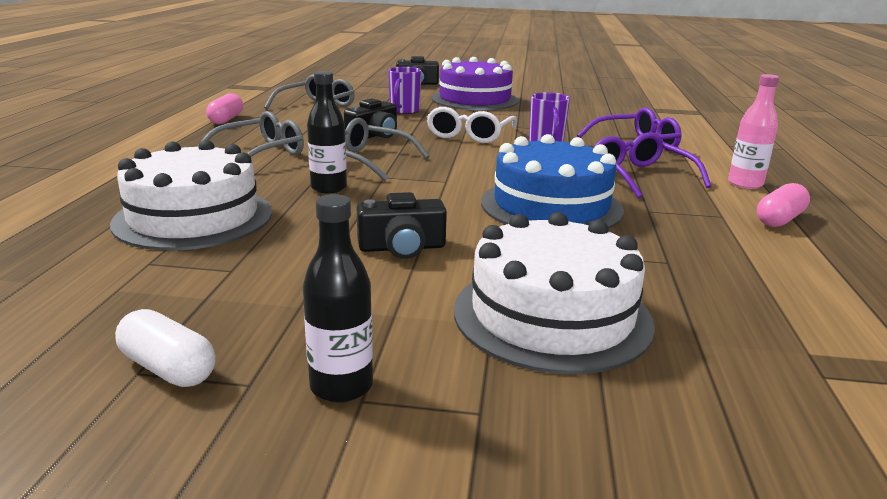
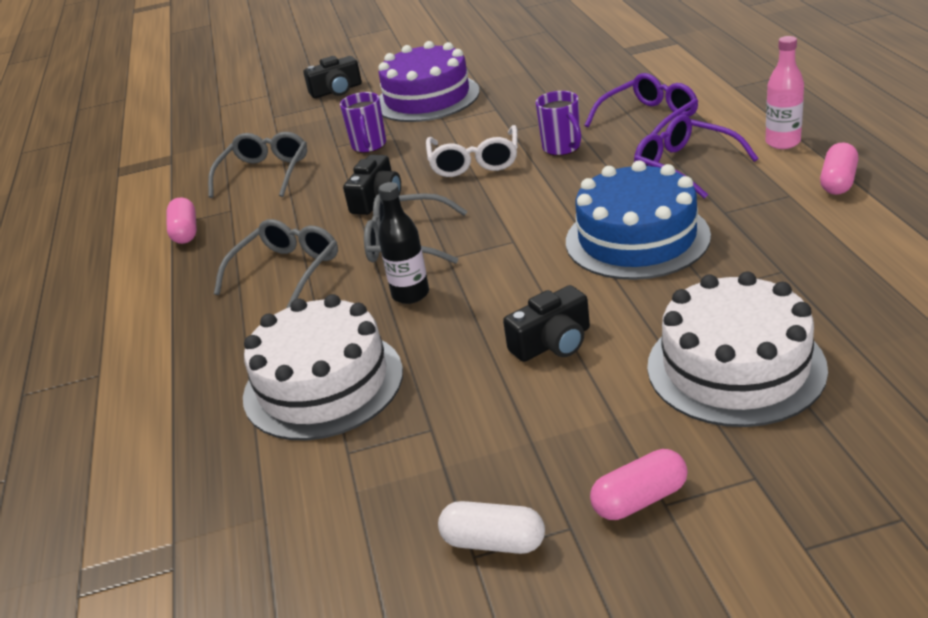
camera: 15 degrees left, 10 degrees up
(341, 386) = (639, 499): black bottle -> pink capsule

